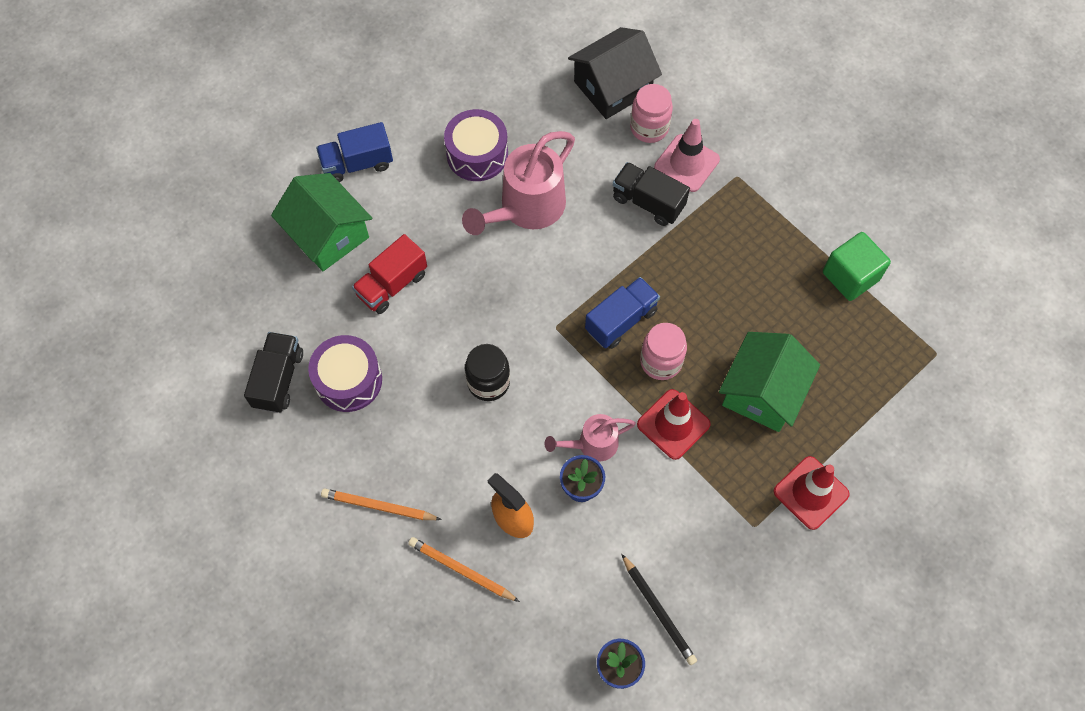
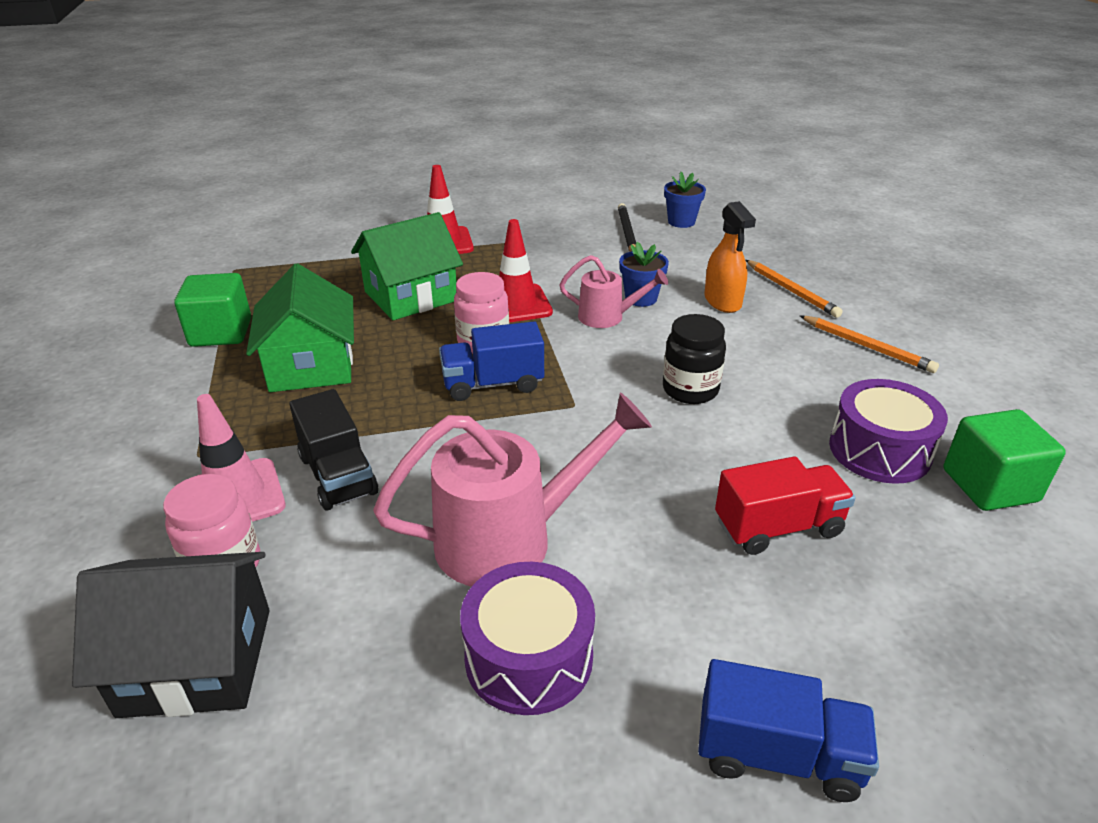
camera: 150 degrees left, 30 degrees down
(278, 379) = (989, 485): black truck -> green cube
(328, 234) = (875, 643): green house -> green house (311, 365)

